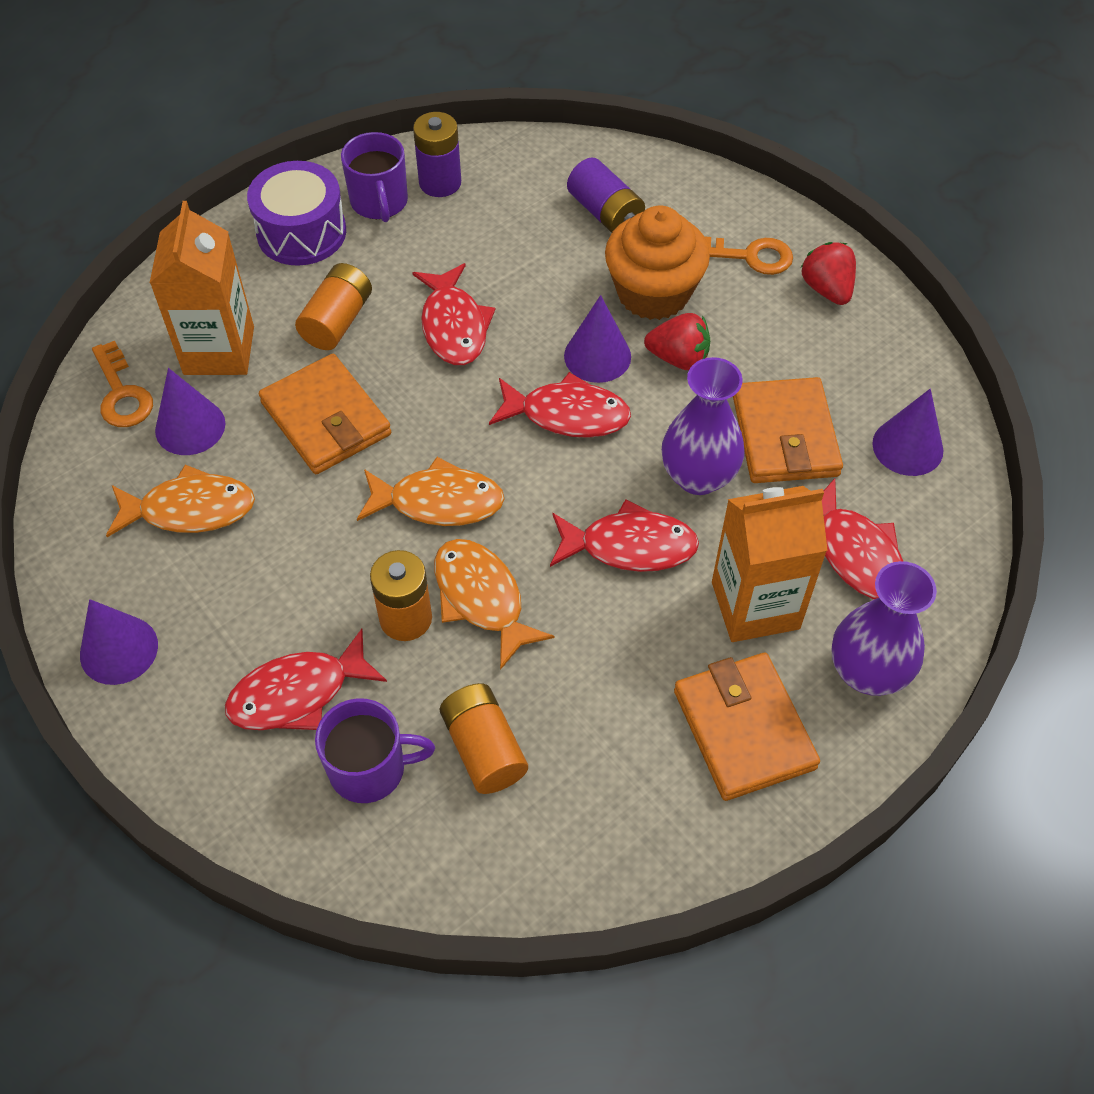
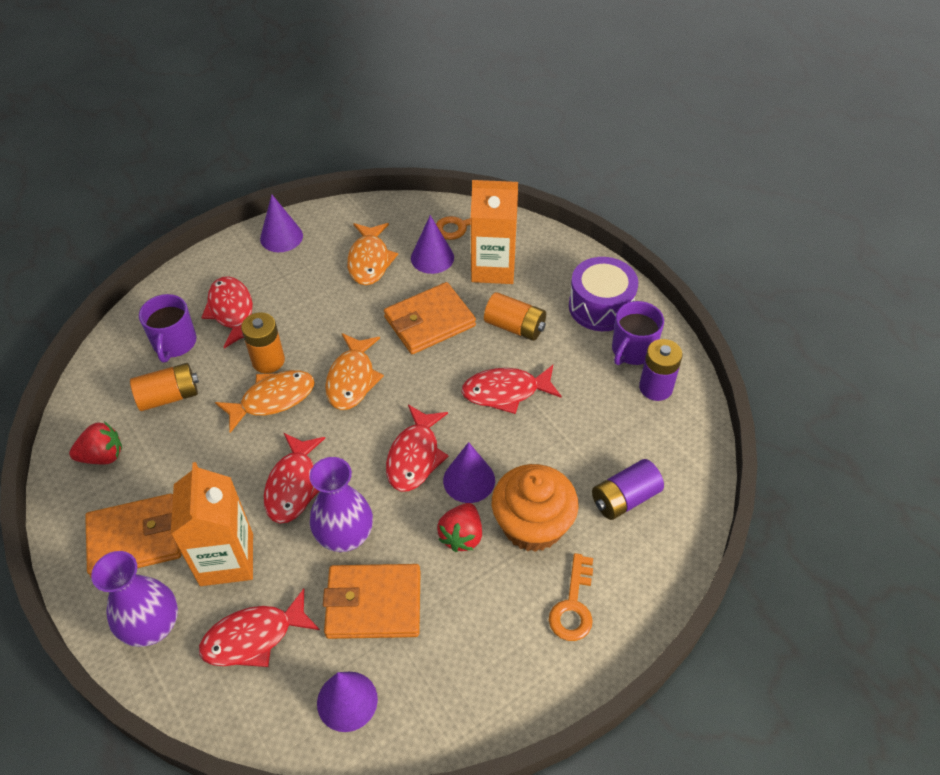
camera: 95 degrees right, 5 degrees down
(379, 202) = (632, 350): purple mug -> purple mug turned 45 degrees counterclockwise
(827, 289) = (531, 666): red strawberry -> red strawberry (103, 456)

